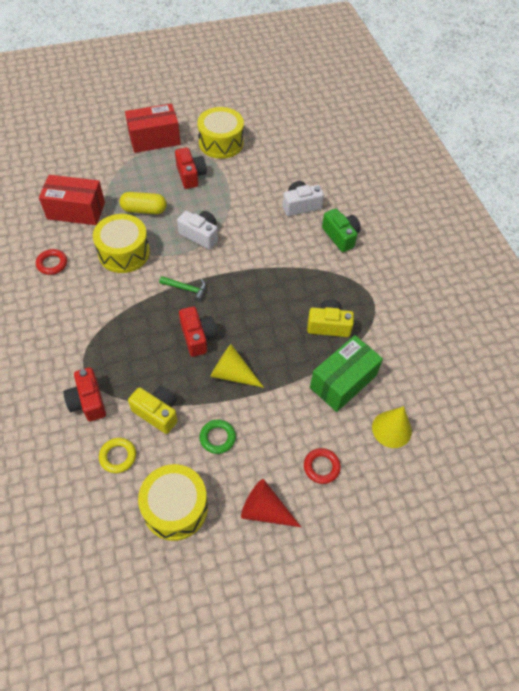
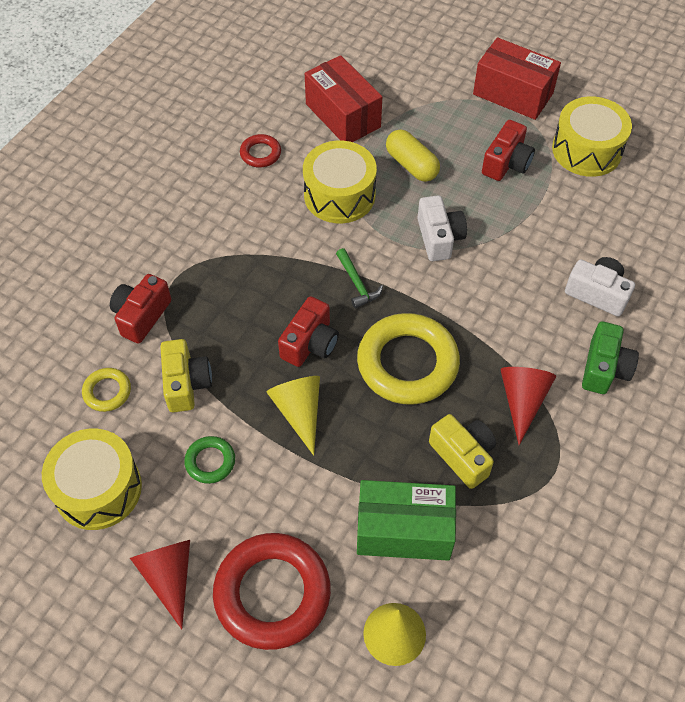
camera: 50 degrees right, 0 degrees up
(255, 306) = (407, 363): none -> yellow ring
(321, 467) = (272, 593): red ring -> red ring, size x2.13
(324, 279) = (522, 401): none -> red cone

